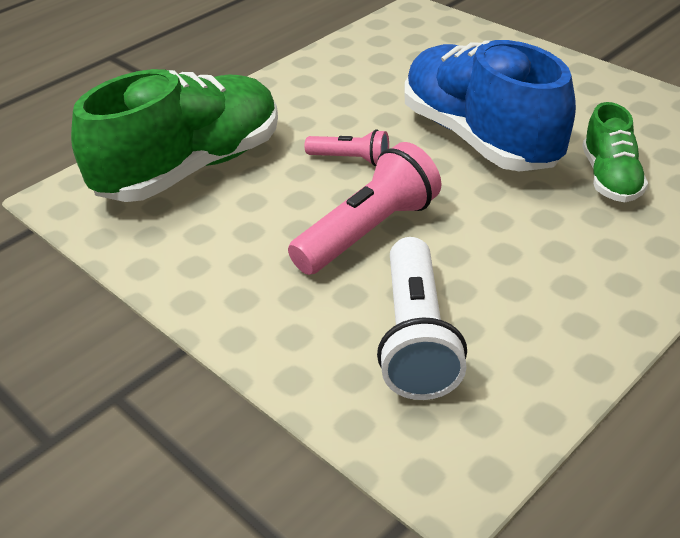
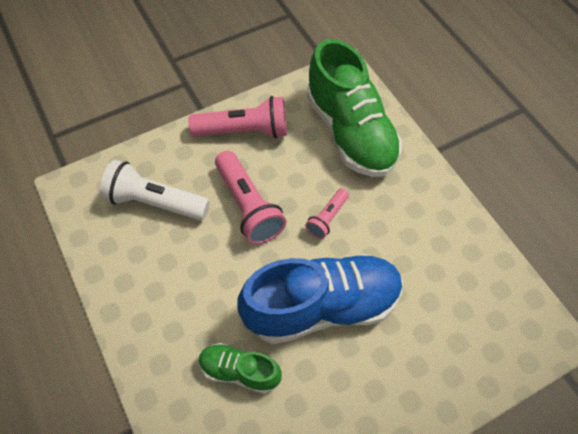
camera: 105 degrees right, 20 degrees up
(221, 274) = (244, 131): none -> pink flashlight

